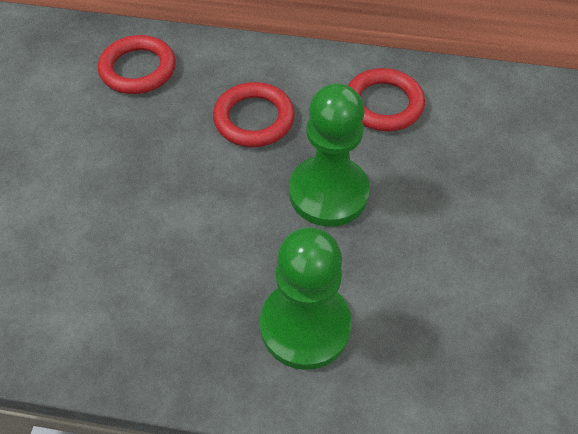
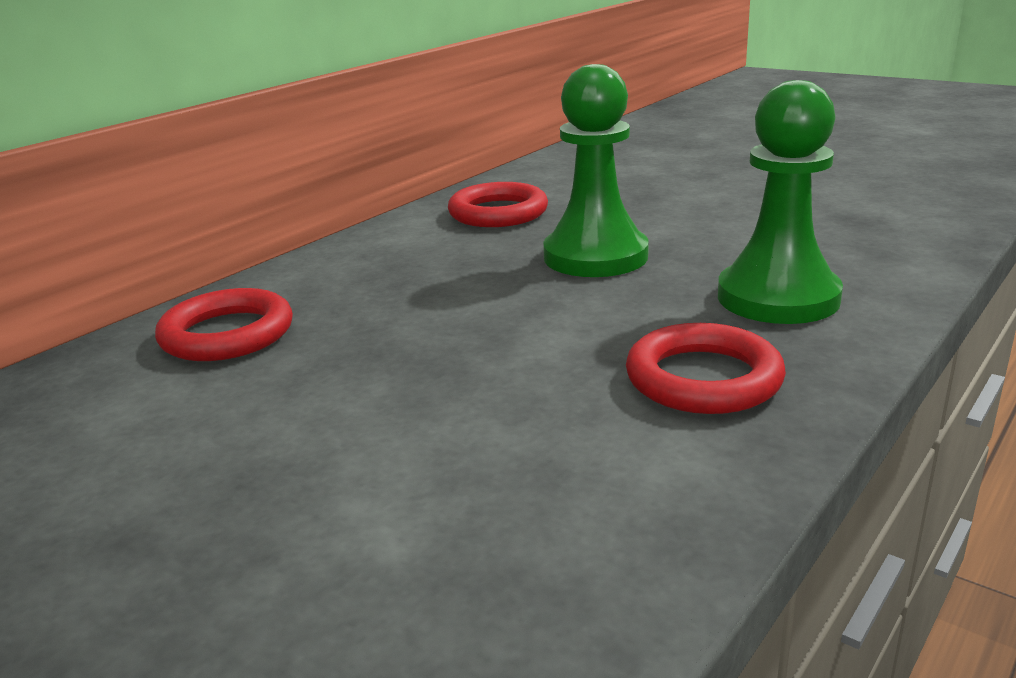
camera: 60 degrees left, 30 degrees down
(254, 119) = (432, 275): red ring -> red ring (703, 378)

